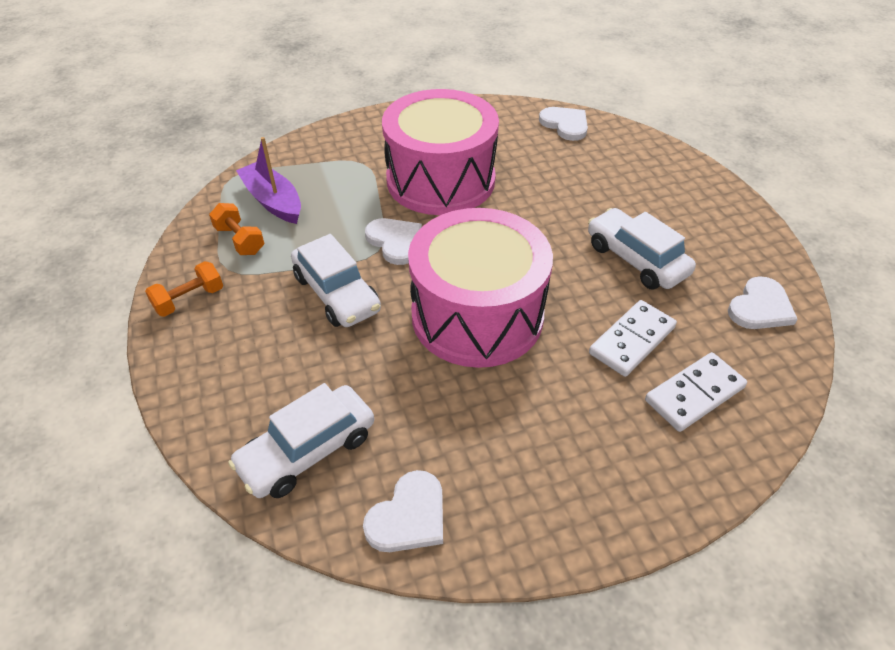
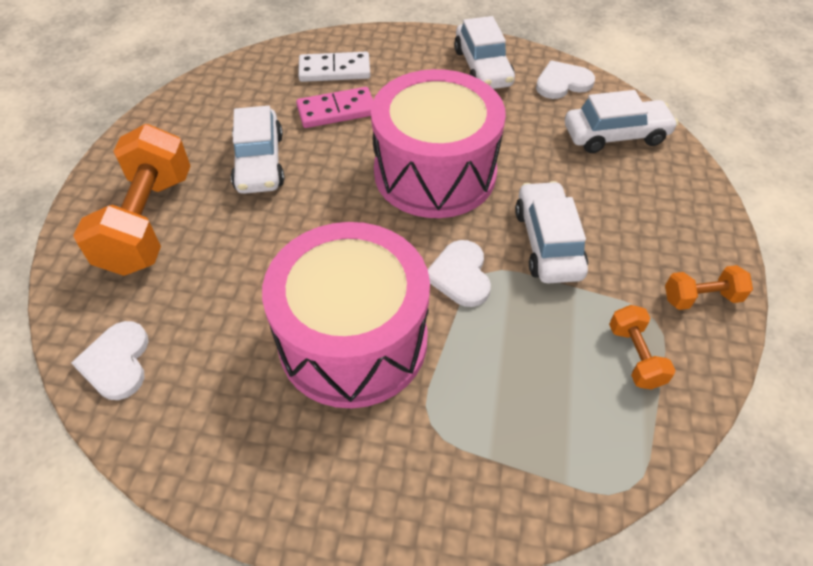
camera: 150 degrees left, 5 degrees up
(273, 201) = (579, 405): purple boat -> none
(530, 491) = (482, 67): none -> white car
(632, 340) = (336, 110): white domino -> pink domino
(653, 187) = (148, 222): none -> orange dumbbell
(760, 307) = (221, 94): white heart -> none

